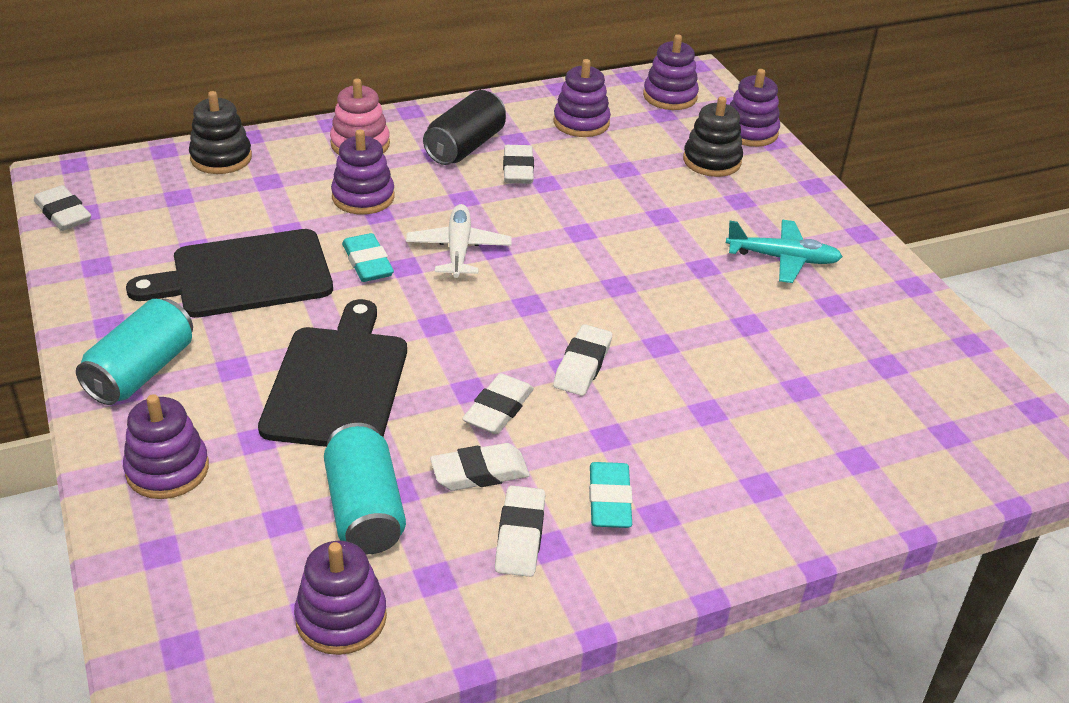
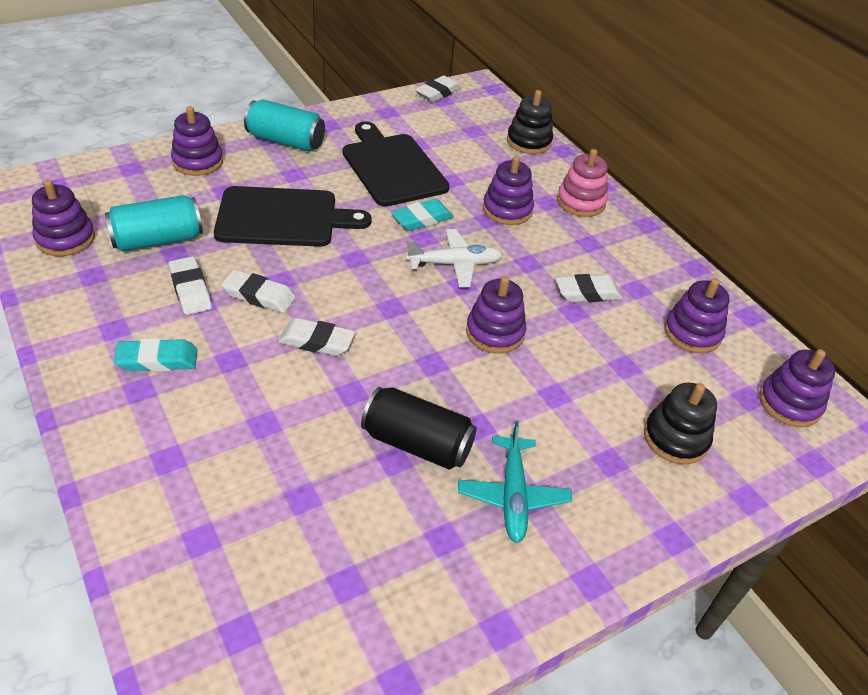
camera: 80 degrees right, 5 degrees up
(465, 147) = (608, 259): black can -> black can (417, 443)
(520, 536) = (125, 313): white eraser -> none
(749, 132) = (757, 476): purple stacking toy -> purple stacking toy (495, 332)

